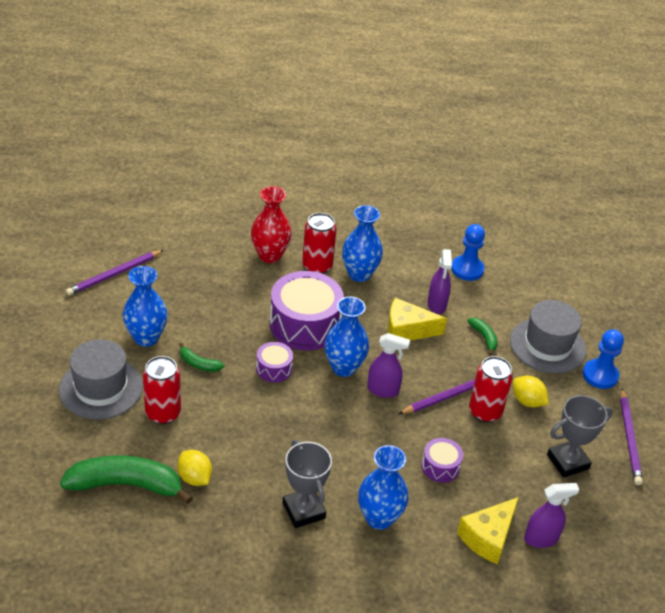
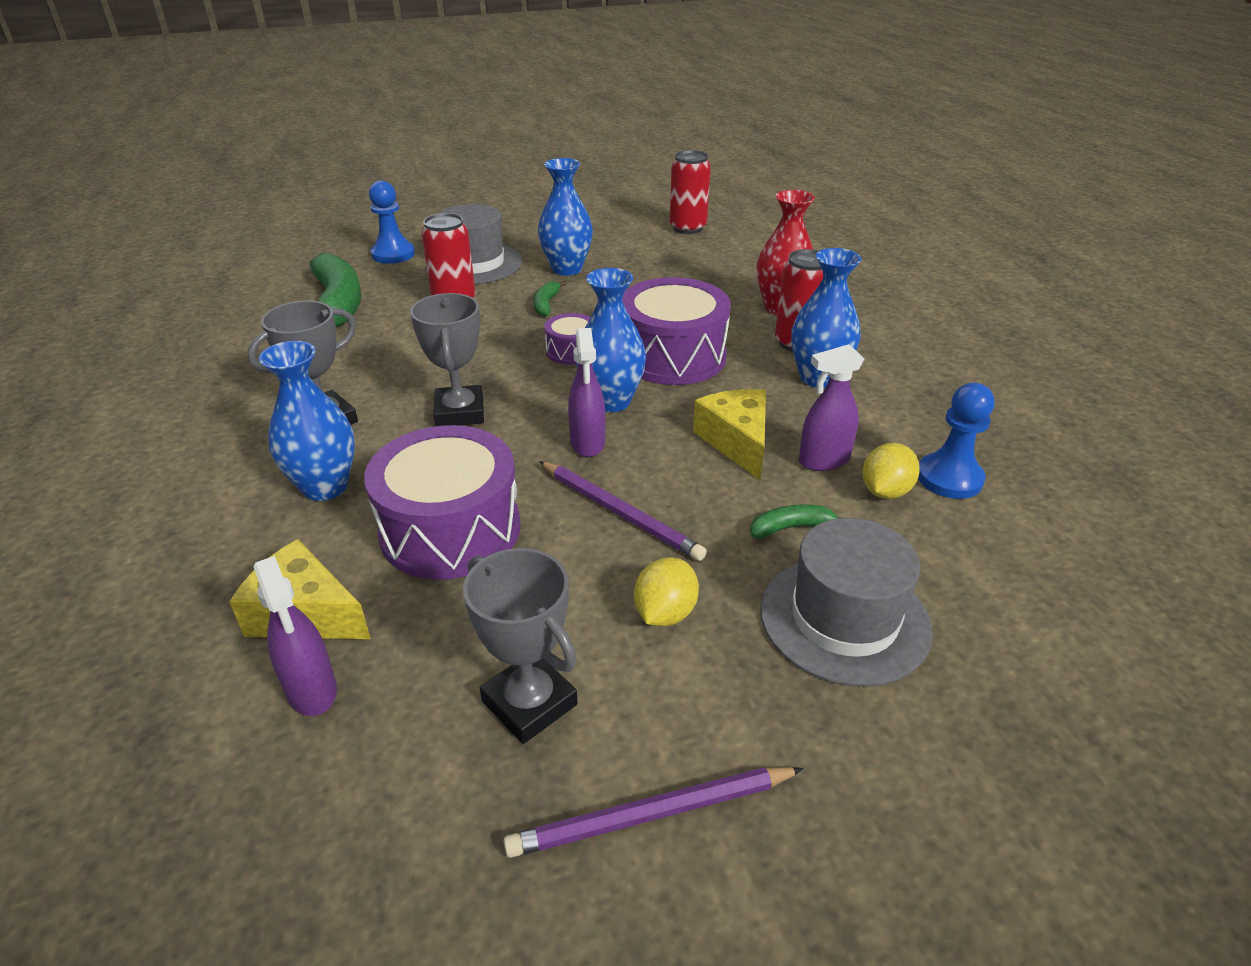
camera: 75 degrees right, 5 degrees down
(114, 275) = (651, 234): purple pencil -> none
(194, 478) = (360, 339): yellow lemon -> yellow lemon (885, 491)
(324, 440) = (459, 412): none -> grey trophy
(440, 466) = (450, 529): purple drum -> purple drum, size x2.05
(484, 337) = (791, 528): green banana -> green banana turned 150 degrees counterclockwise
(485, 412) = (604, 560): red can -> red can (688, 228)
(600, 375) = (823, 724): blue pawn -> blue pawn (393, 254)

